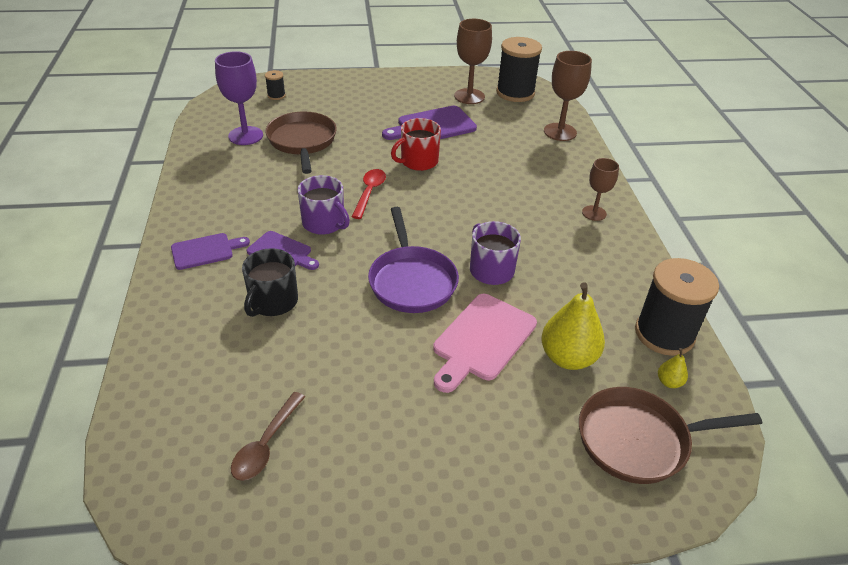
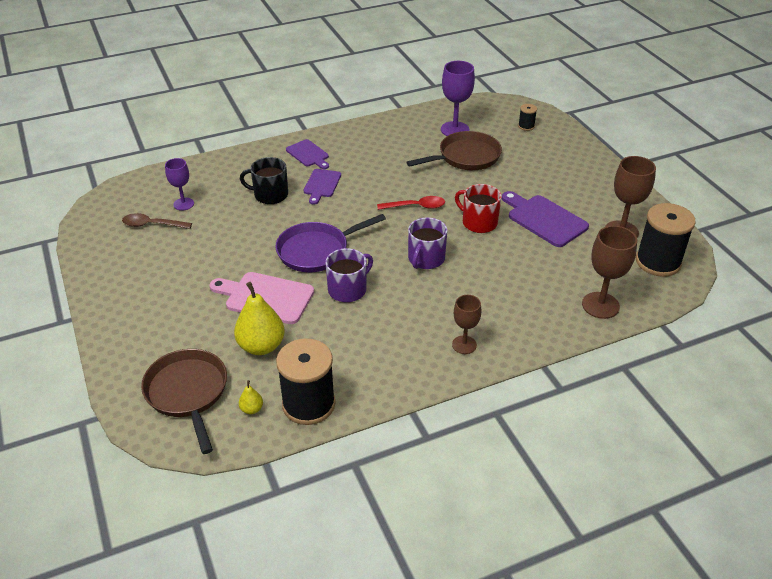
camera: 75 degrees right, 0 degrees up
(235, 398) = (183, 204): none -> purple goblet
(324, 223) = (364, 194): purple mug -> purple mug (425, 259)

